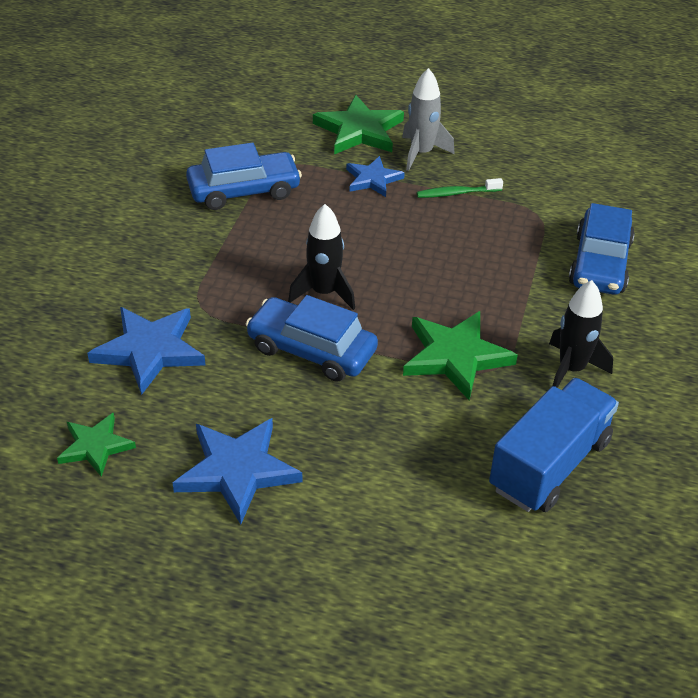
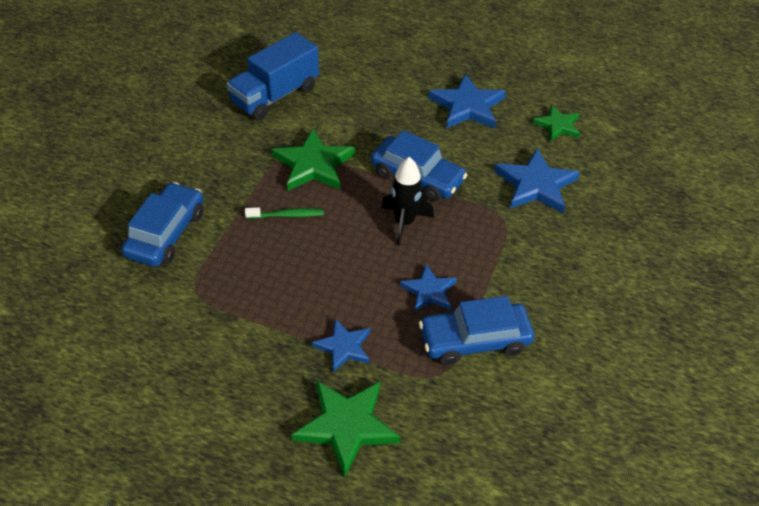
camera: 175 degrees left, 5 degrees up
(291, 227) = (429, 291): none -> blue star
(421, 153) = (284, 382): grey rocket -> none
(456, 193) = (264, 322): green toothbrush -> green toothbrush (287, 215)
(571, 369) = (233, 150): black rocket -> none

